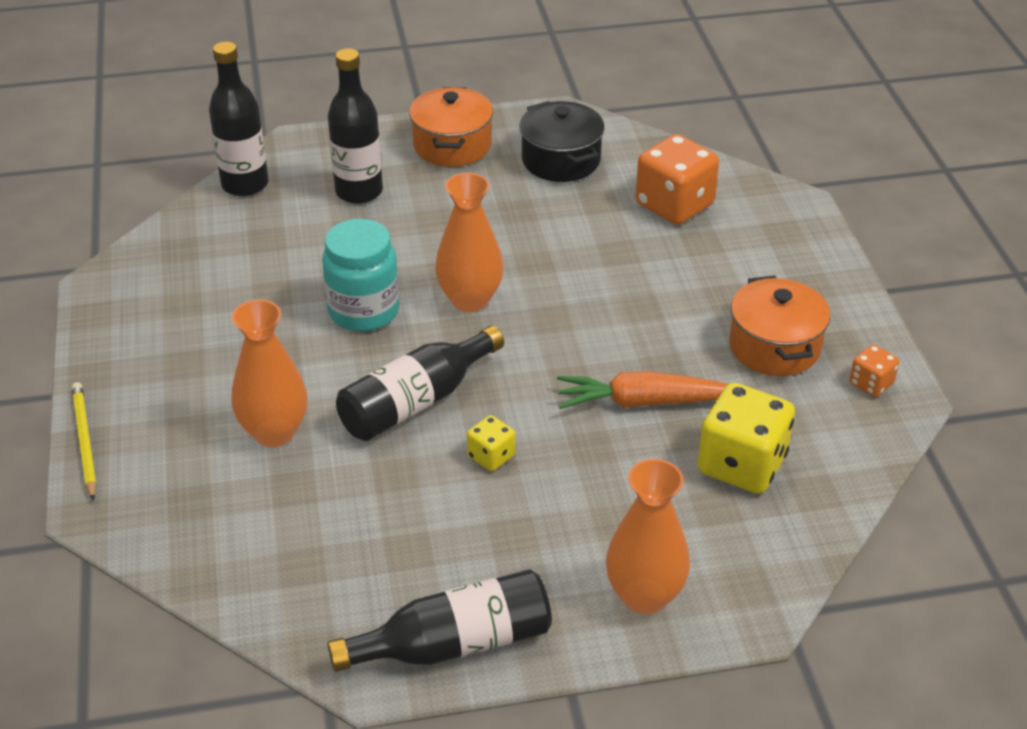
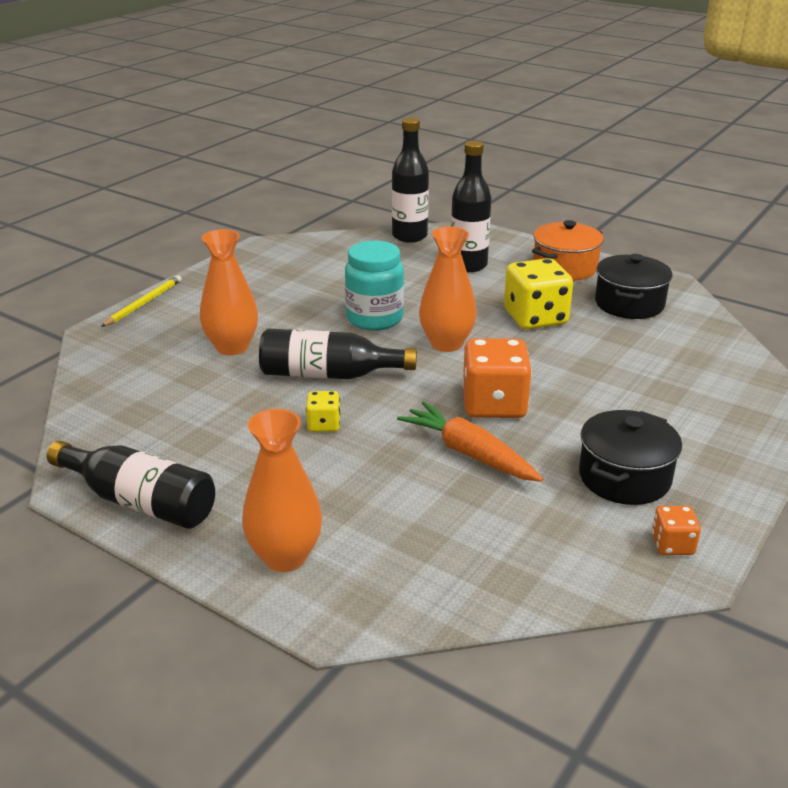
camera: 45 degrees right, 10 degrees down
(674, 205) = (678, 362): orange dice -> orange dice (494, 405)
(741, 464) = (480, 529): yellow dice -> yellow dice (535, 318)
(774, 347) = (624, 477): orange pot -> black pot

